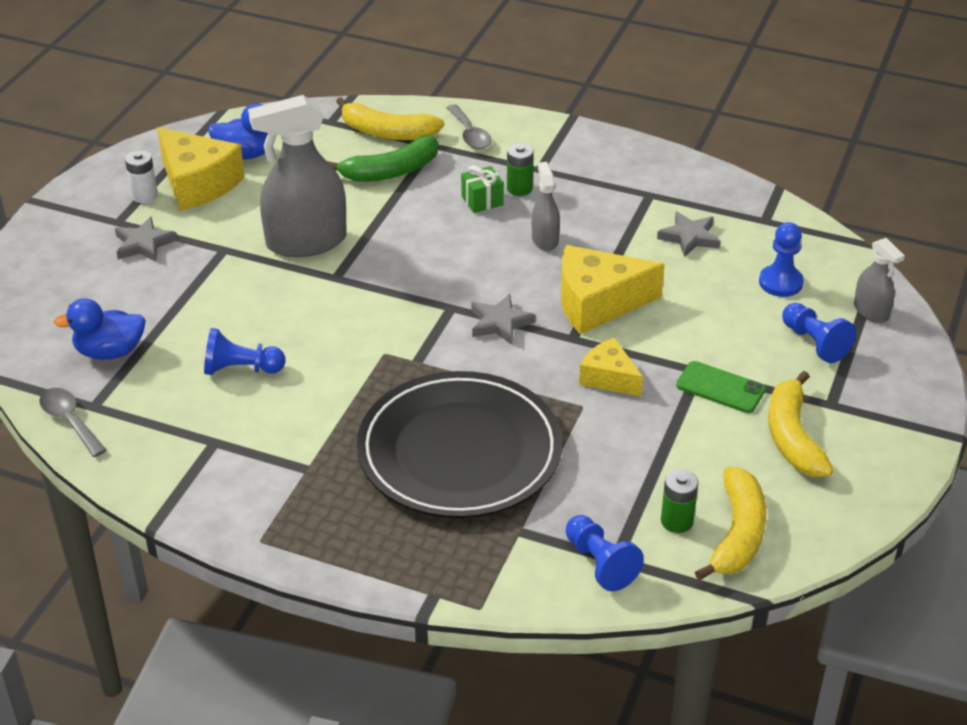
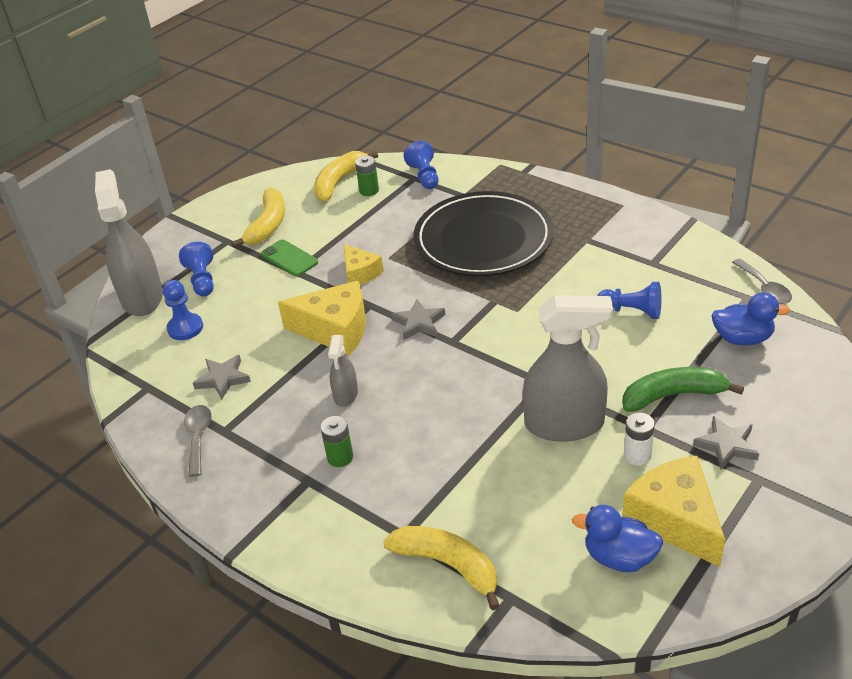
camera: 160 degrees left, 0 degrees up
(144, 195) = (734, 511): white battery -> white battery (637, 455)
(391, 171) = (460, 502): green banana -> green banana (673, 395)
(470, 134) = (357, 544): grey spoon -> grey spoon (198, 437)
(482, 201) = (382, 447): green gift -> none
(871, 311) = (142, 297): grey spray bottle -> grey spray bottle, size x2.00

